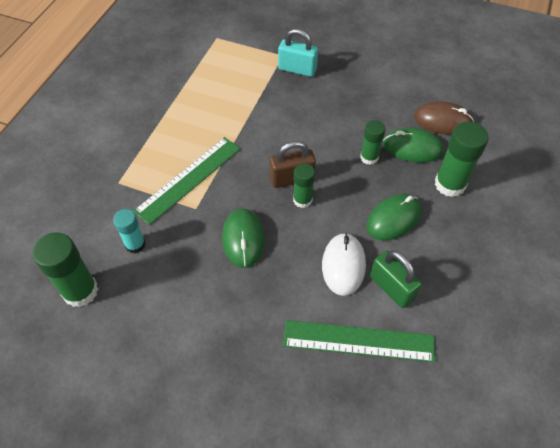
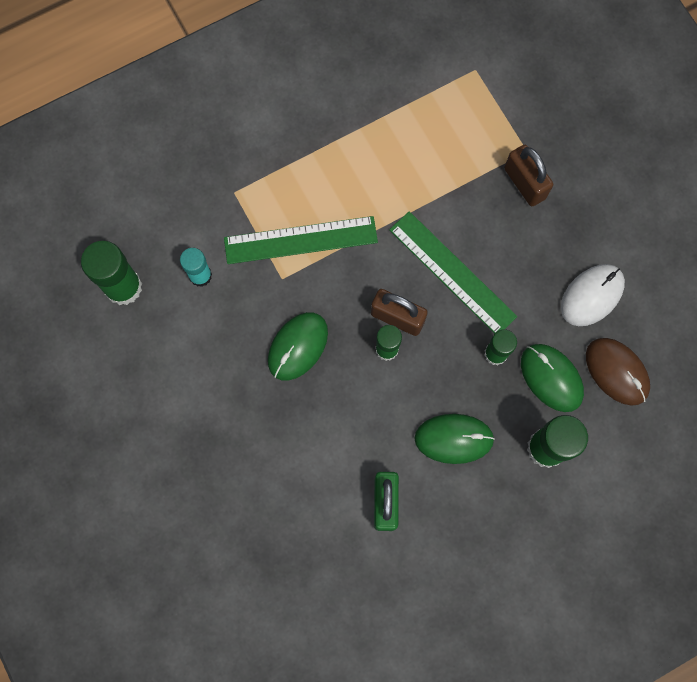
camera: 40 degrees right, 20 degrees up
(297, 69) = (524, 183): turquoise padlock -> brown padlock
(343, 265) = (363, 446): white mouse -> white mouse (592, 295)
(358, 341) = (311, 524): green ruler -> green ruler (452, 273)

